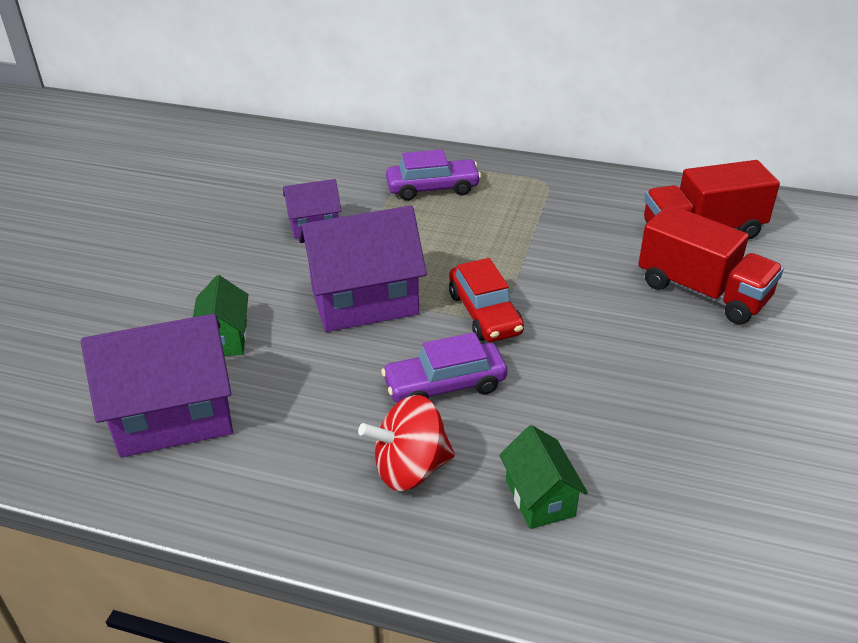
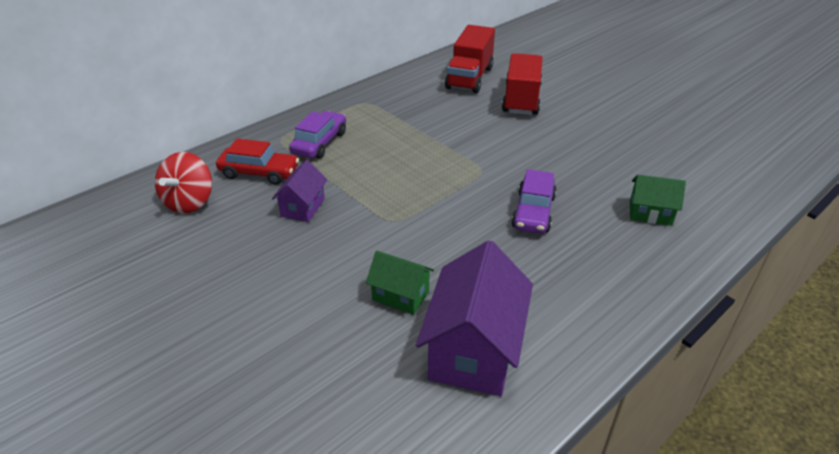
camera: 60 degrees left, 0 degrees up
(364, 301) = (419, 215): purple house -> none
(410, 469) = (600, 252): red spinning top -> red spinning top (189, 202)
(484, 313) = (477, 173): red car -> red car (259, 173)
(702, 291) = (521, 99): red truck -> red truck turned 60 degrees counterclockwise

